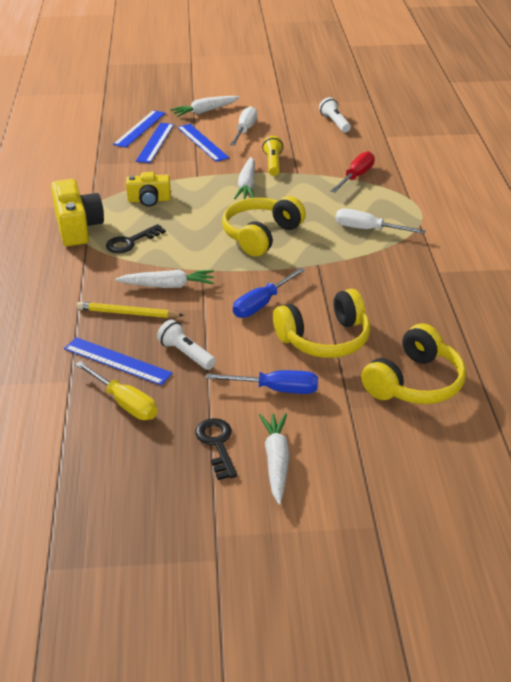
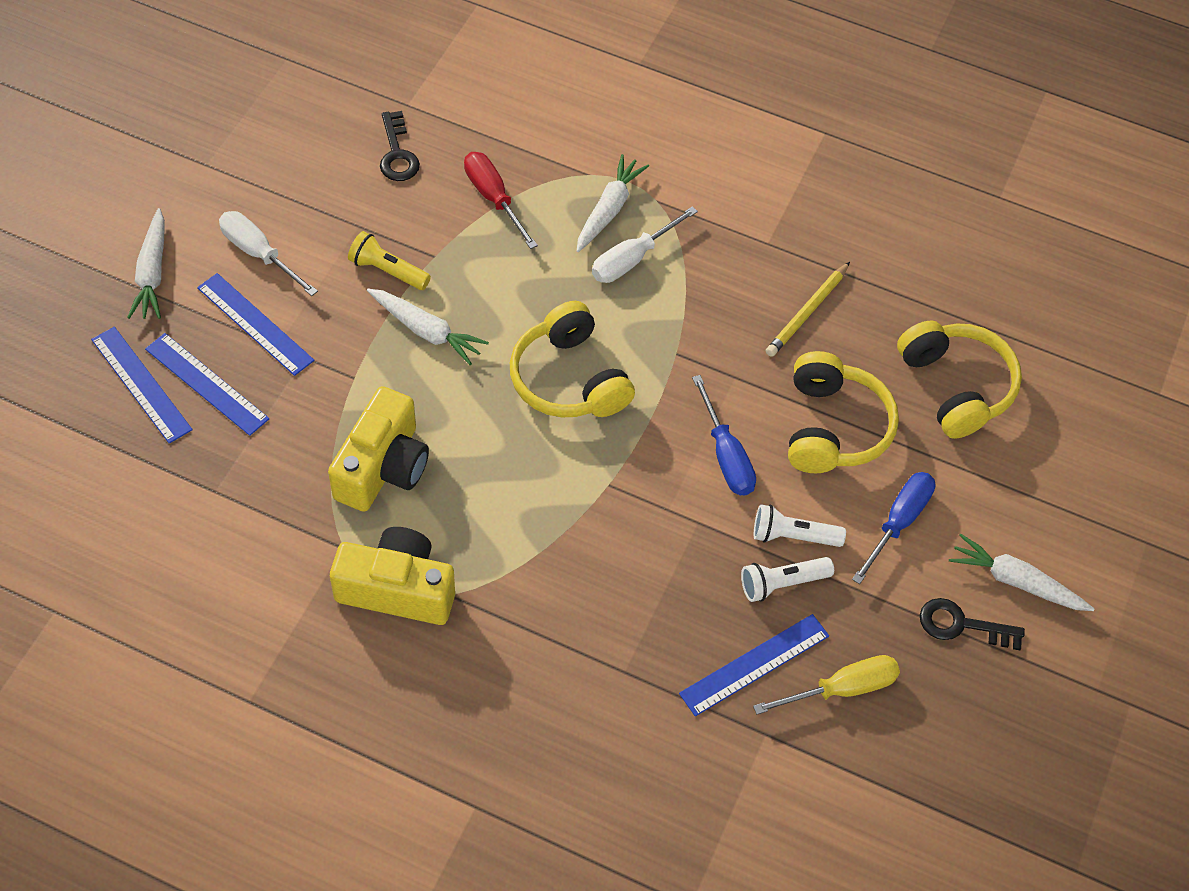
camera: 65 degrees left, 20 degrees up
(127, 313) = (658, 612): yellow pencil -> yellow pencil (807, 312)
(130, 242) = (484, 538): black key -> black key (397, 154)
(149, 200) = (383, 467): yellow camera -> yellow camera, size x1.56
(168, 286) = (622, 539): white carrot -> white carrot (609, 209)
(202, 142) = (255, 324): blue ruler -> blue ruler turned 45 degrees clockwise
(334, 123) = (322, 137): white flashlight -> white flashlight (792, 536)

